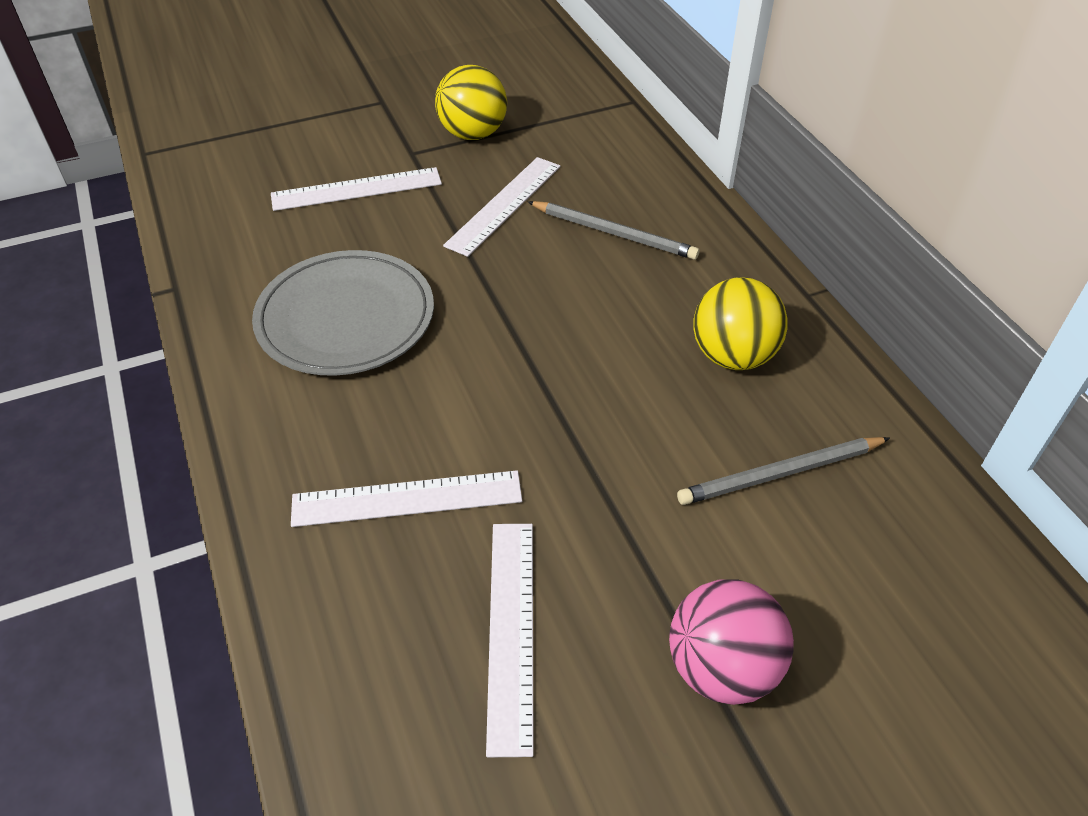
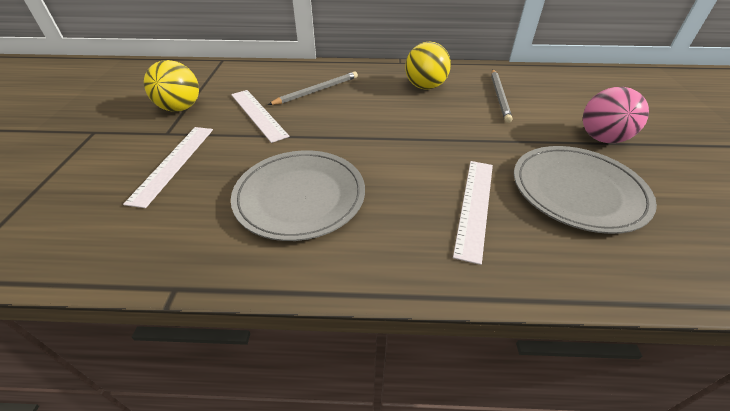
camera: 65 degrees left, 5 degrees down
(511, 631) = (577, 191): white ruler -> grey plate

